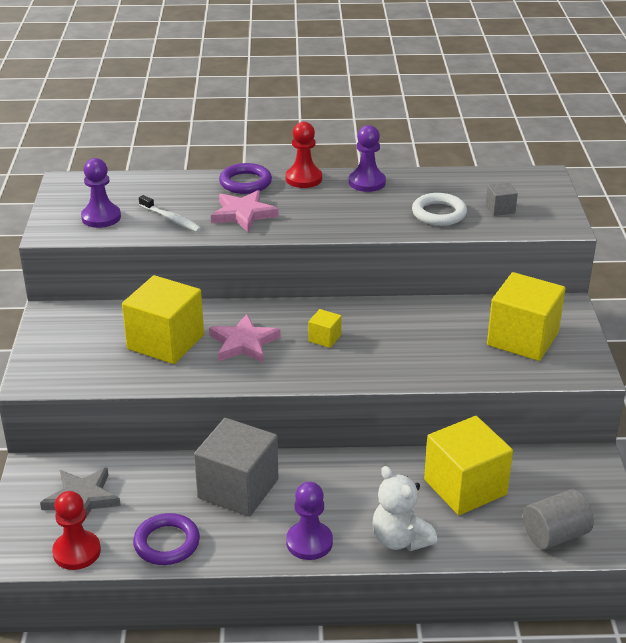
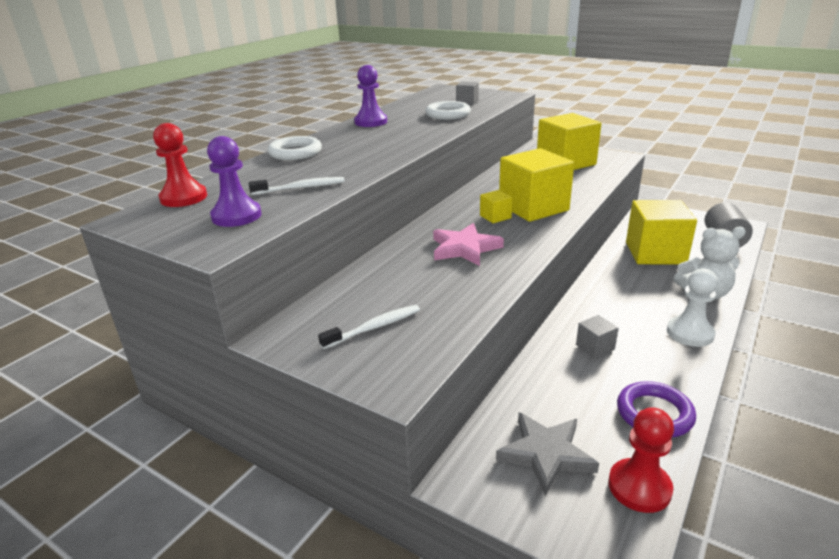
camera: 55 degrees left, 5 degrees down
(89, 347) = (374, 327): none -> white toothbrush
(165, 342) = (419, 283): yellow cube -> yellow cube (533, 207)
(238, 488) = (595, 347): grey cube -> grey cube, size x0.44
(243, 214) = (344, 162): pink star -> none
(245, 182) = (295, 152): purple ring -> white ring
(303, 179) = (328, 136): red pawn -> red pawn (184, 198)
(309, 542) = (690, 333): purple pawn -> white pawn

